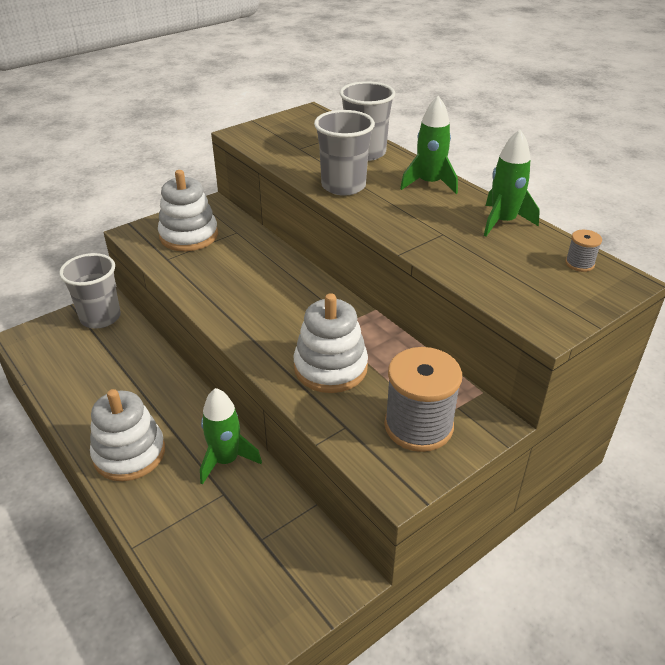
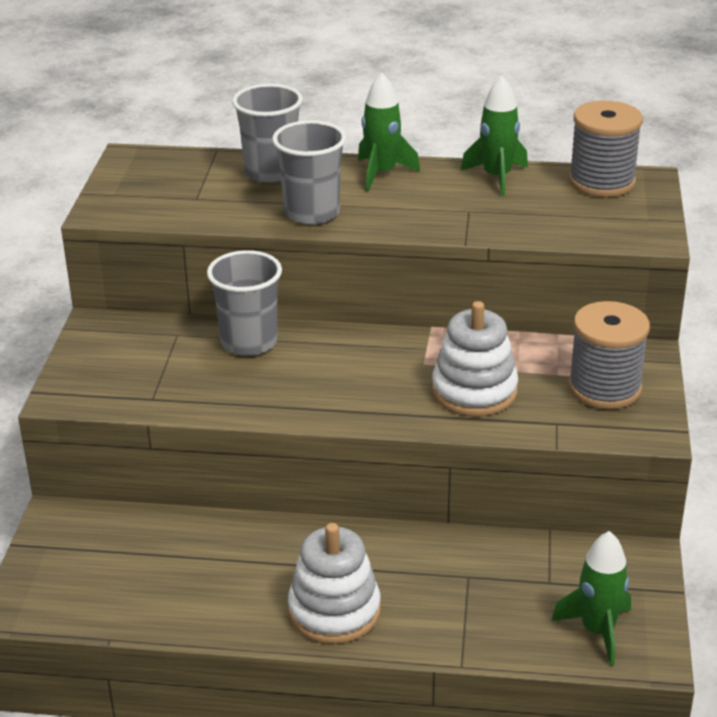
camera: 45 degrees left, 5 degrees down
(100, 317) = (76, 532): grey cup -> grey cup (249, 342)
(189, 236) = (132, 365): white stacking toy -> none
(226, 460) = (428, 553): green rocket -> green rocket (597, 630)
(579, 264) = (601, 182): grey spool -> grey spool, size x2.25

